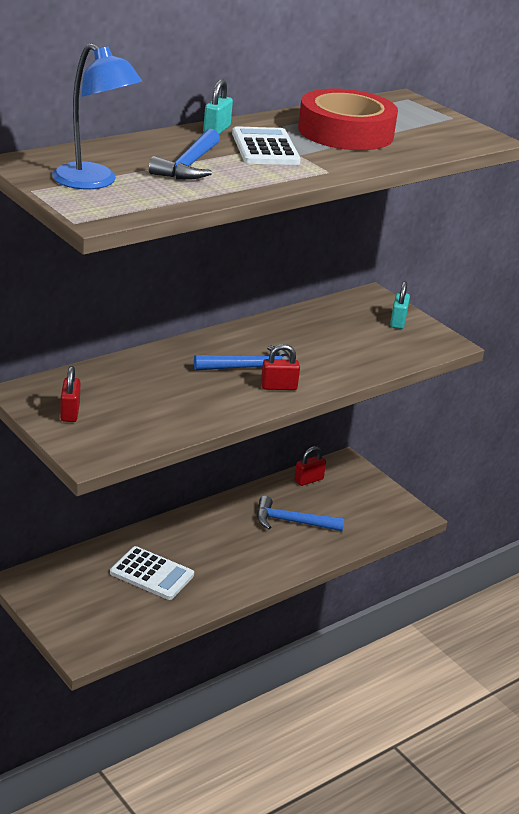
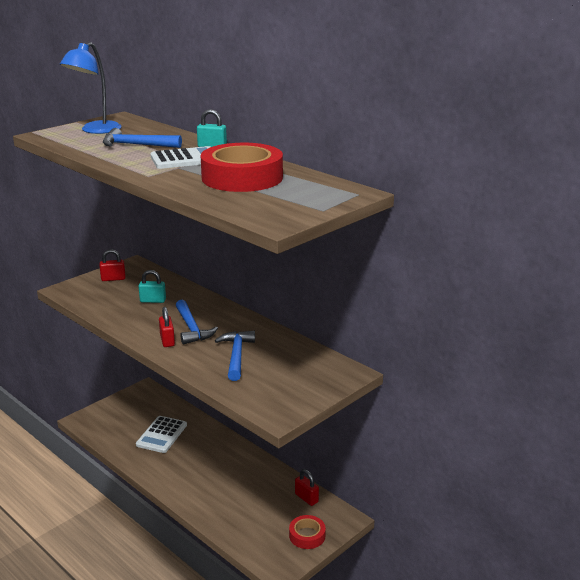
camera: 85 degrees right, 5 degrees down
(292, 522) = (243, 494): blue hammer -> blue hammer (236, 355)
(368, 490) = (307, 535): none -> red tape
(398, 322) = (305, 387): turquoise padlock -> turquoise padlock (153, 300)

